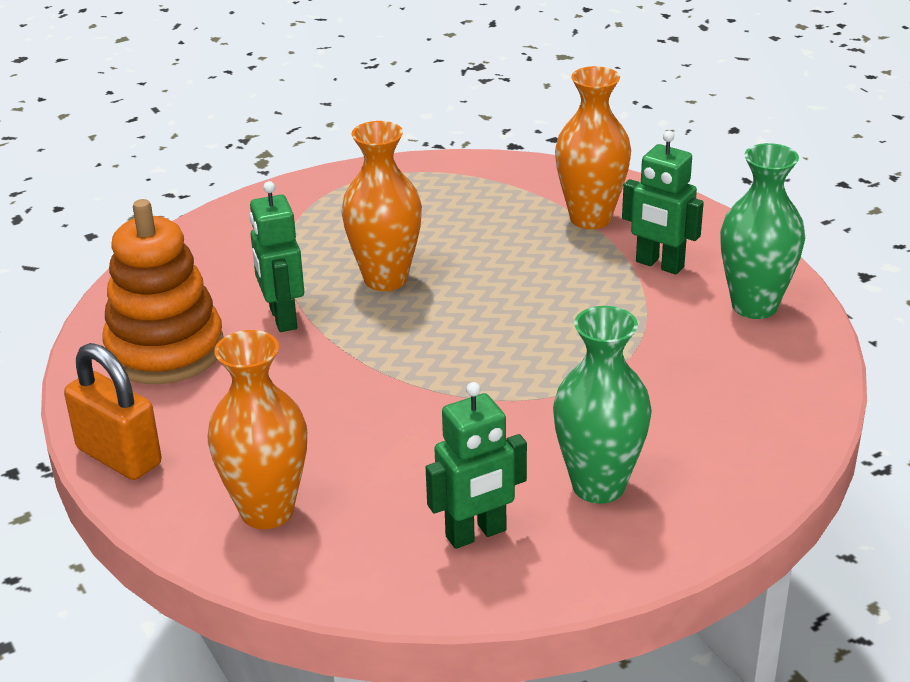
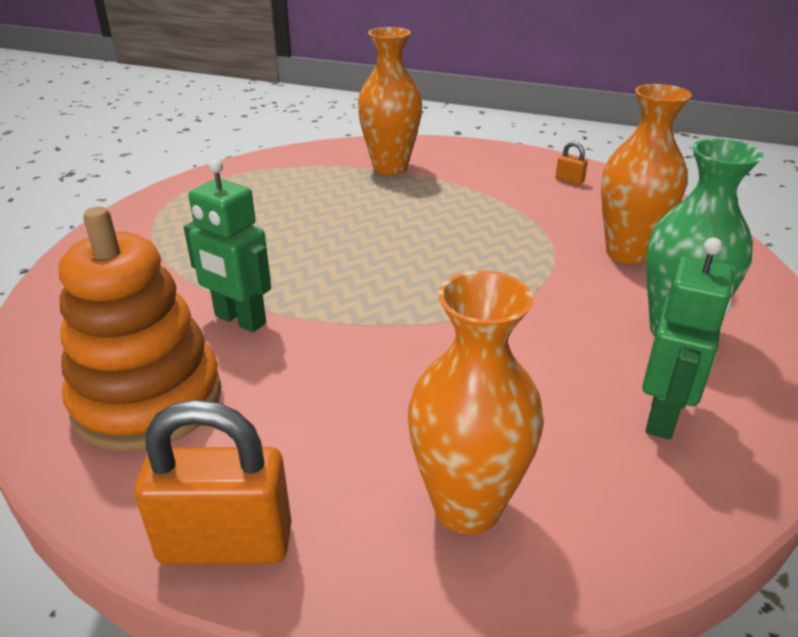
camera: 40 degrees left, 0 degrees up
(385, 279) = (293, 255): orange vase -> orange vase (627, 253)
(659, 265) = (477, 178): green robot -> none
(754, 306) = (569, 181): green vase -> orange padlock

